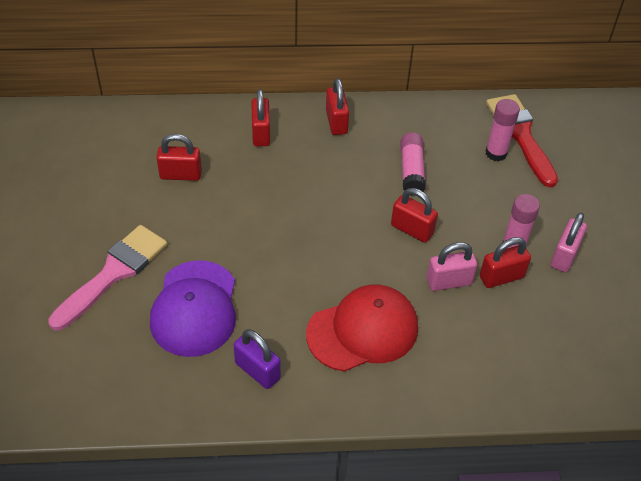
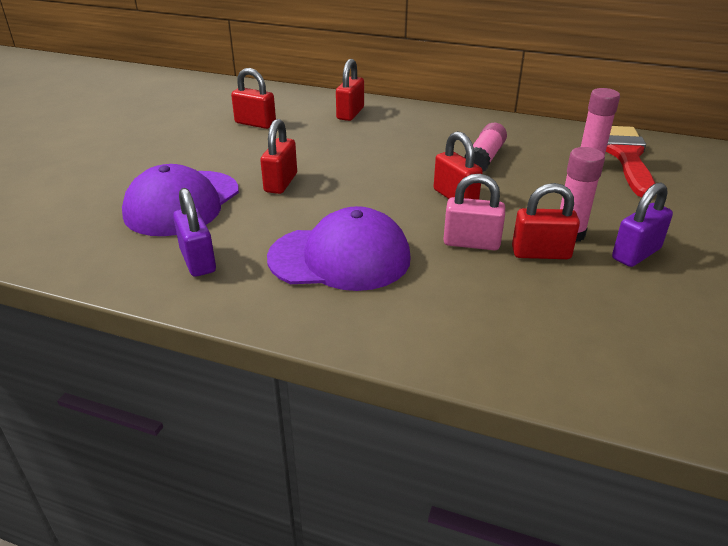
camera: 25 degrees right, 15 degrees down
(114, 273) = (135, 166): pink brush -> none
(336, 122) = (428, 118): red padlock -> red padlock (281, 183)
(363, 330) = (340, 258): red cap -> purple cap
(564, 256) = (636, 254): pink padlock -> purple padlock

